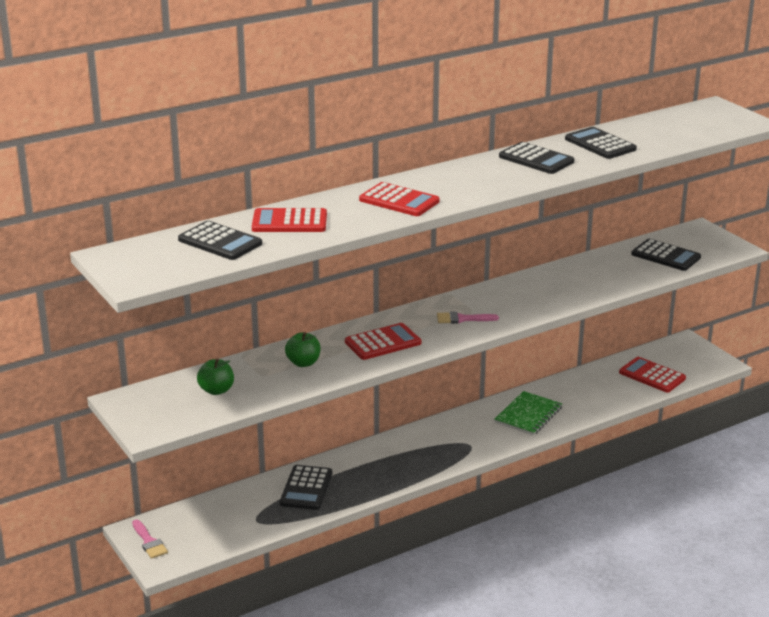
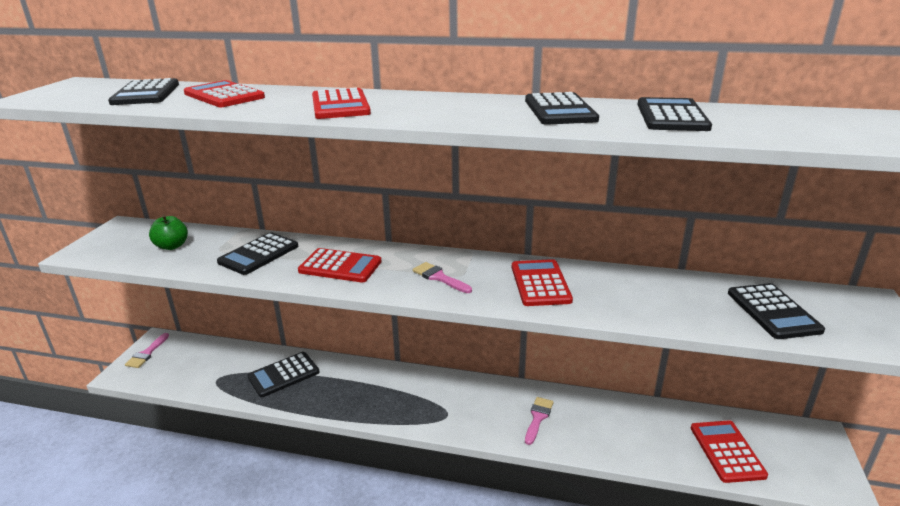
camera: 45 degrees right, 0 degrees up
(303, 363) = (258, 254): green apple -> black calculator
(528, 294) = (540, 283): none -> red calculator
(528, 415) = (538, 417): green notebook -> pink brush

